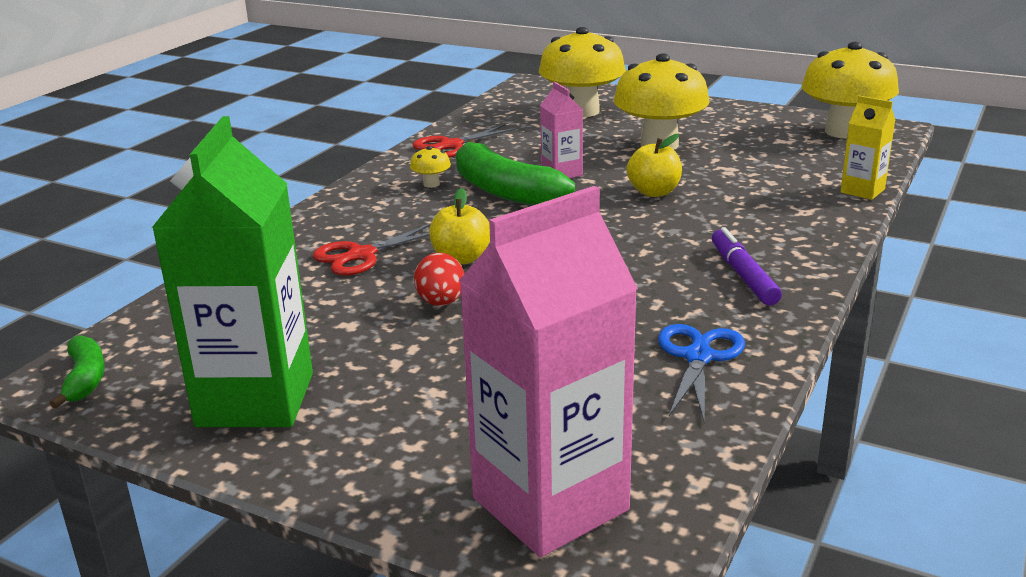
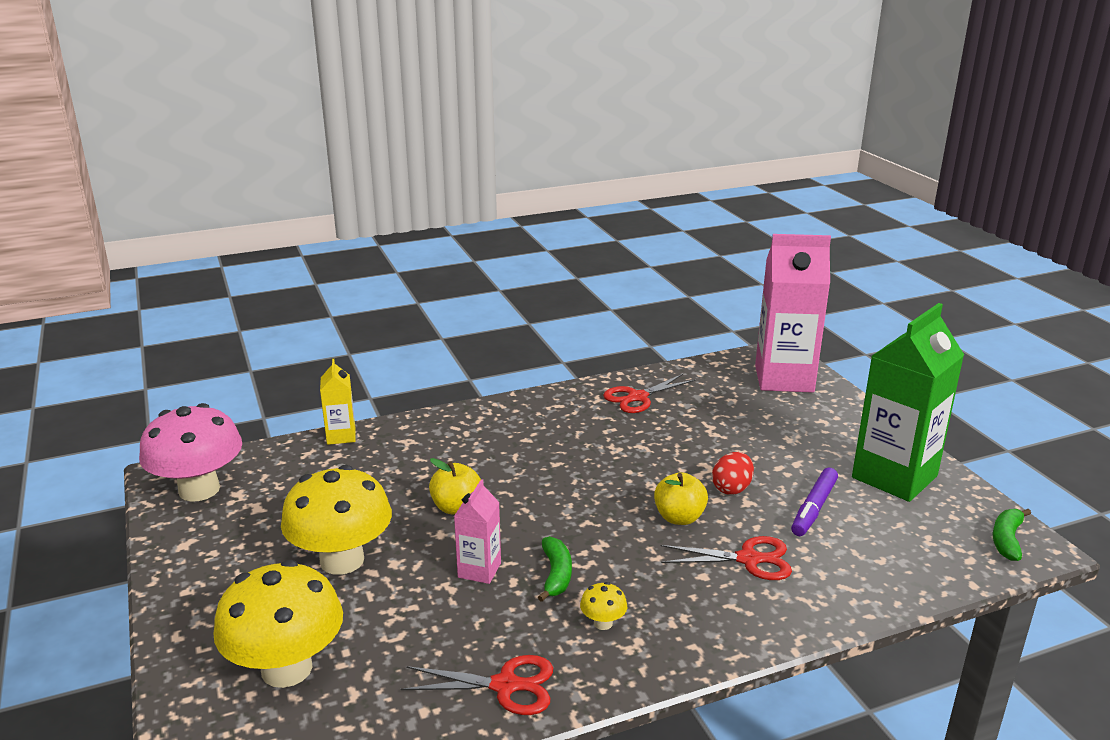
camera: 140 degrees left, 0 degrees up
(504, 191) = (556, 575): green banana -> green banana, size x0.52
(698, 357) = (638, 397): blue scissors -> red scissors
(743, 275) = (535, 422): purple marker -> purple marker (813, 508)
(844, 132) = (199, 490): yellow mushroom -> pink mushroom

